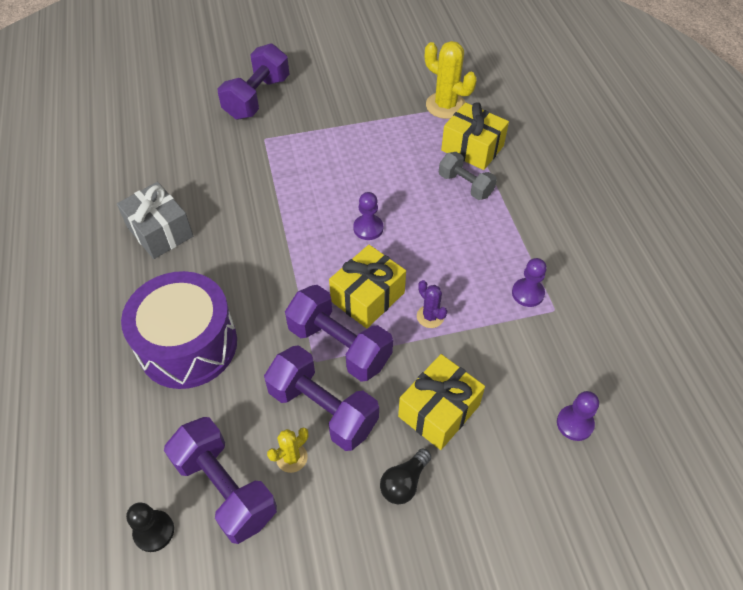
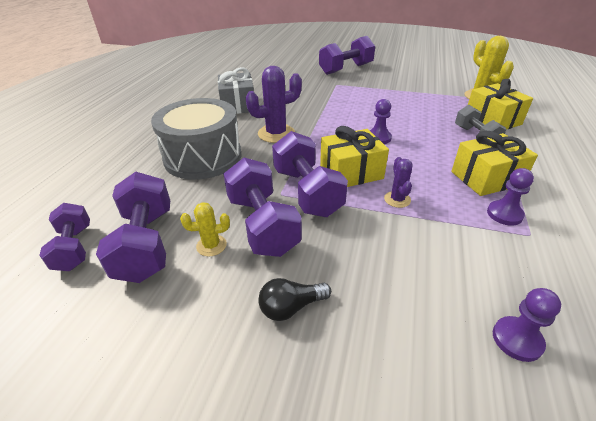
camera: 30 degrees right, 15 degrees down
(154, 531) = (74, 248): black pawn -> purple dumbbell
(188, 345) = (203, 157): purple drum -> grey drum
(248, 268) = (276, 134): none -> purple cactus
(439, 411) = (363, 265): yellow gift -> yellow gift (486, 178)

